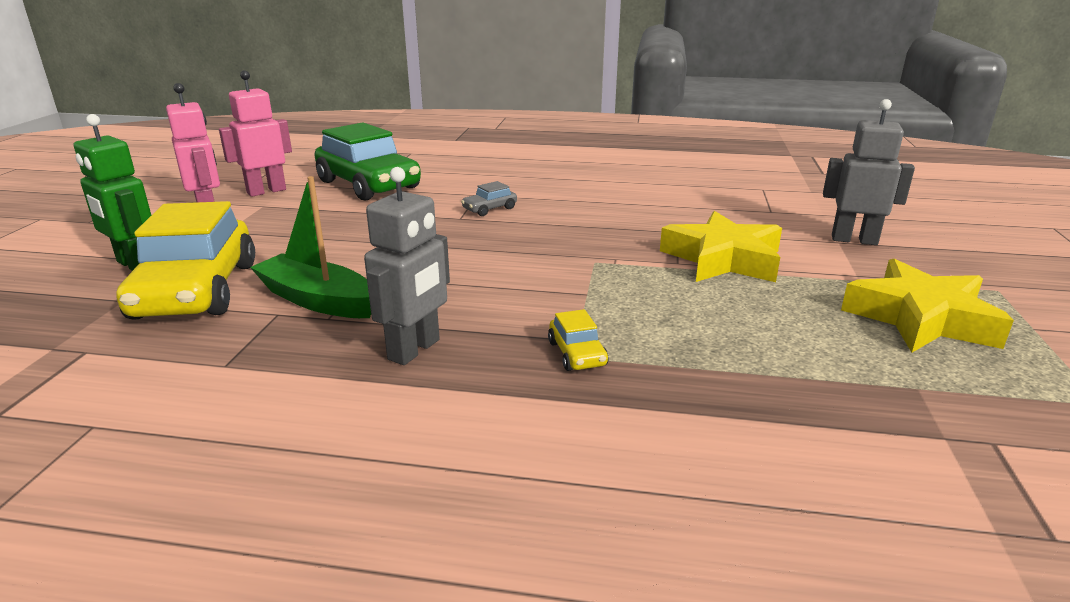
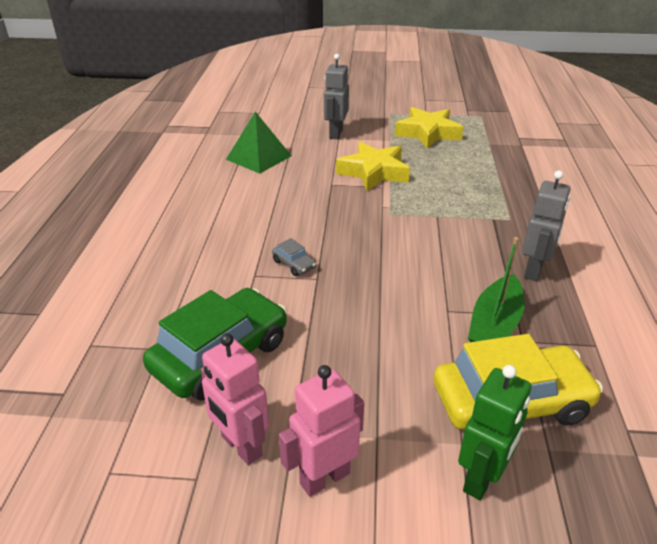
camera: 95 degrees left, 10 degrees up
(415, 350) = (534, 270): grey robot -> grey robot turned 90 degrees clockwise
(577, 354) = (508, 218): yellow car -> none
(742, 195) = (258, 157): none -> green pyramid

